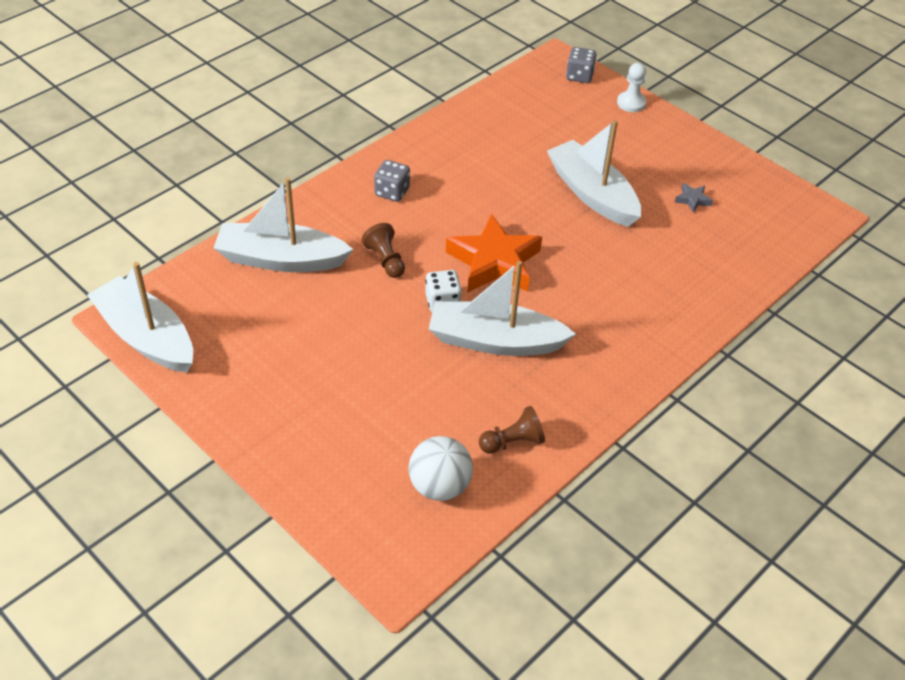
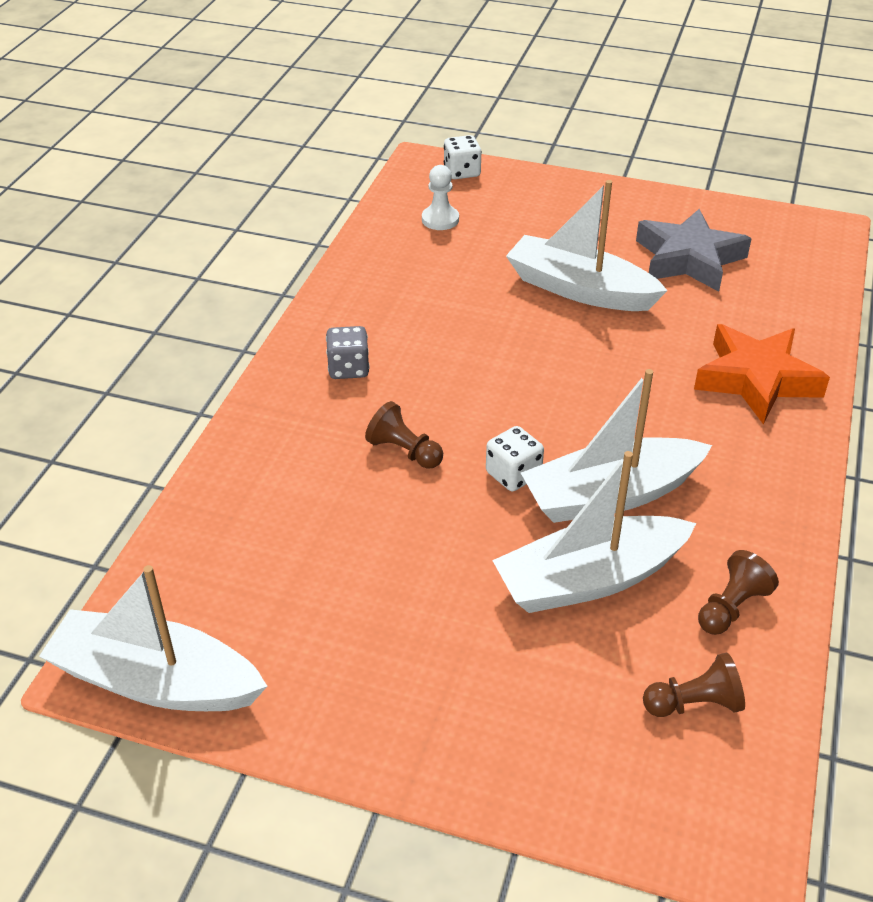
camera: 25 degrees left, 5 degrees down
(280, 259) = (269, 502): white boat -> white boat (589, 579)
(439, 486) = (694, 704): white ball -> brown pawn
(494, 262) = (534, 404): orange star -> orange star (756, 380)
(579, 76) = (462, 172): grey dice -> white dice
(631, 103) = (540, 182): white pawn -> white pawn (440, 219)
(692, 200) = (689, 259): grey star -> grey star, size x2.47

